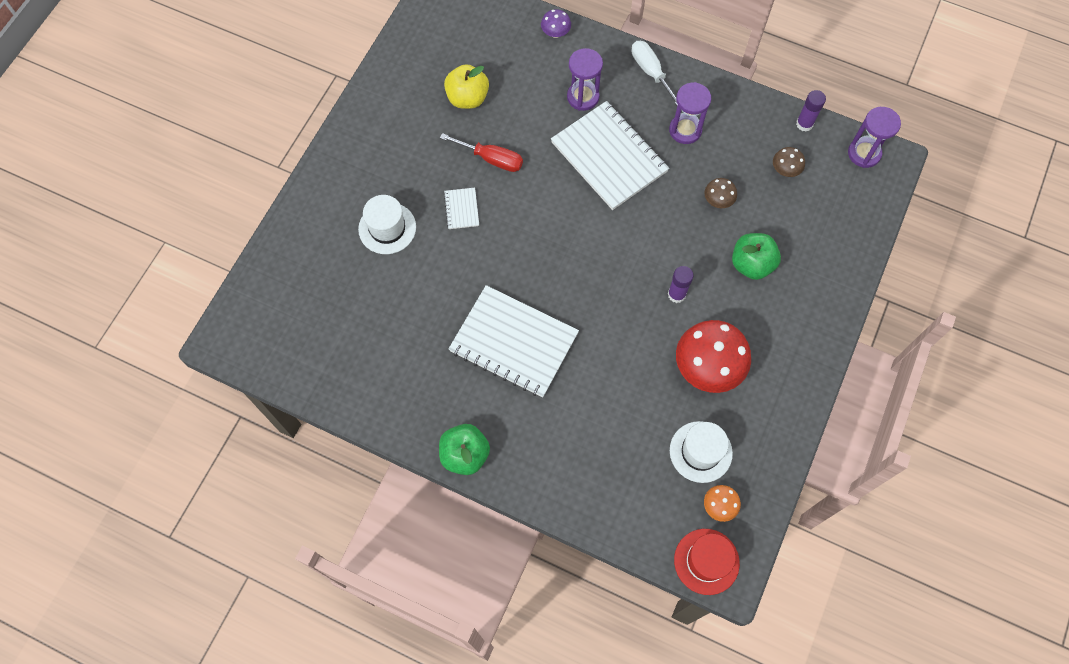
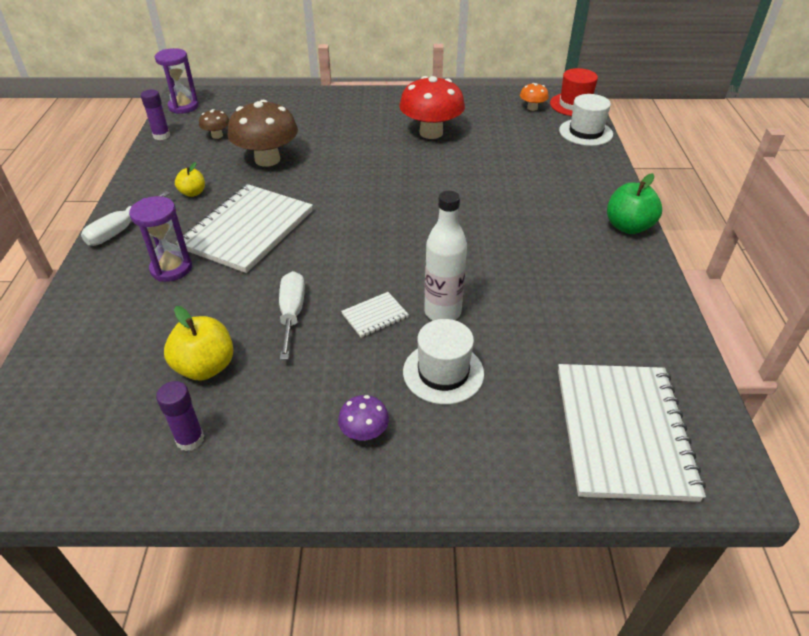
camera: 115 degrees left, 25 degrees down
(441, 254) = (442, 312): none -> white bottle
(491, 159) = (292, 314): red screwdriver -> white screwdriver
(513, 342) = (498, 231): white notebook -> white notebook (623, 432)
(555, 33) = (71, 318): purple mushroom -> purple mushroom (364, 432)
(676, 294) = (377, 159): purple glue stick -> purple glue stick (190, 439)
(685, 130) = (193, 193): purple hourglass -> yellow apple
(700, 452) = (501, 122): white hat -> white hat (585, 132)
(718, 200) = (267, 159): brown mushroom -> brown mushroom, size x2.12
(751, 264) = (322, 133): green apple -> none

